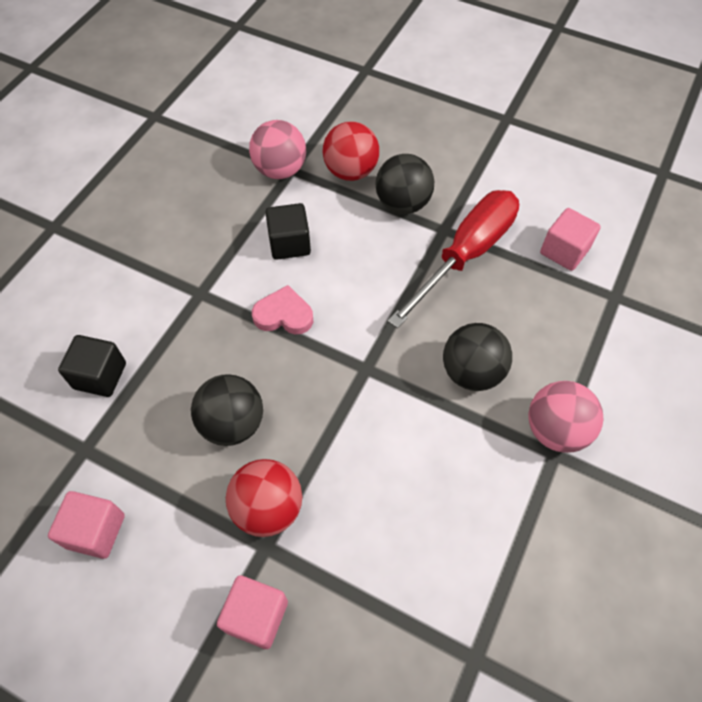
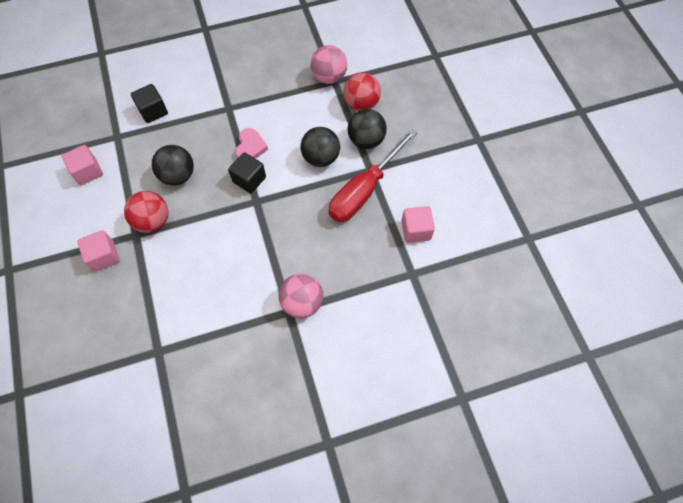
camera: 45 degrees right, 5 degrees up
(284, 315) = (250, 147): pink heart -> pink heart turned 45 degrees clockwise
(289, 243) = (291, 117): black cube -> black cube (249, 179)
(465, 255) = (364, 190): red screwdriver -> red screwdriver turned 135 degrees clockwise
(472, 372) = (298, 244): black ball -> black ball (320, 158)

